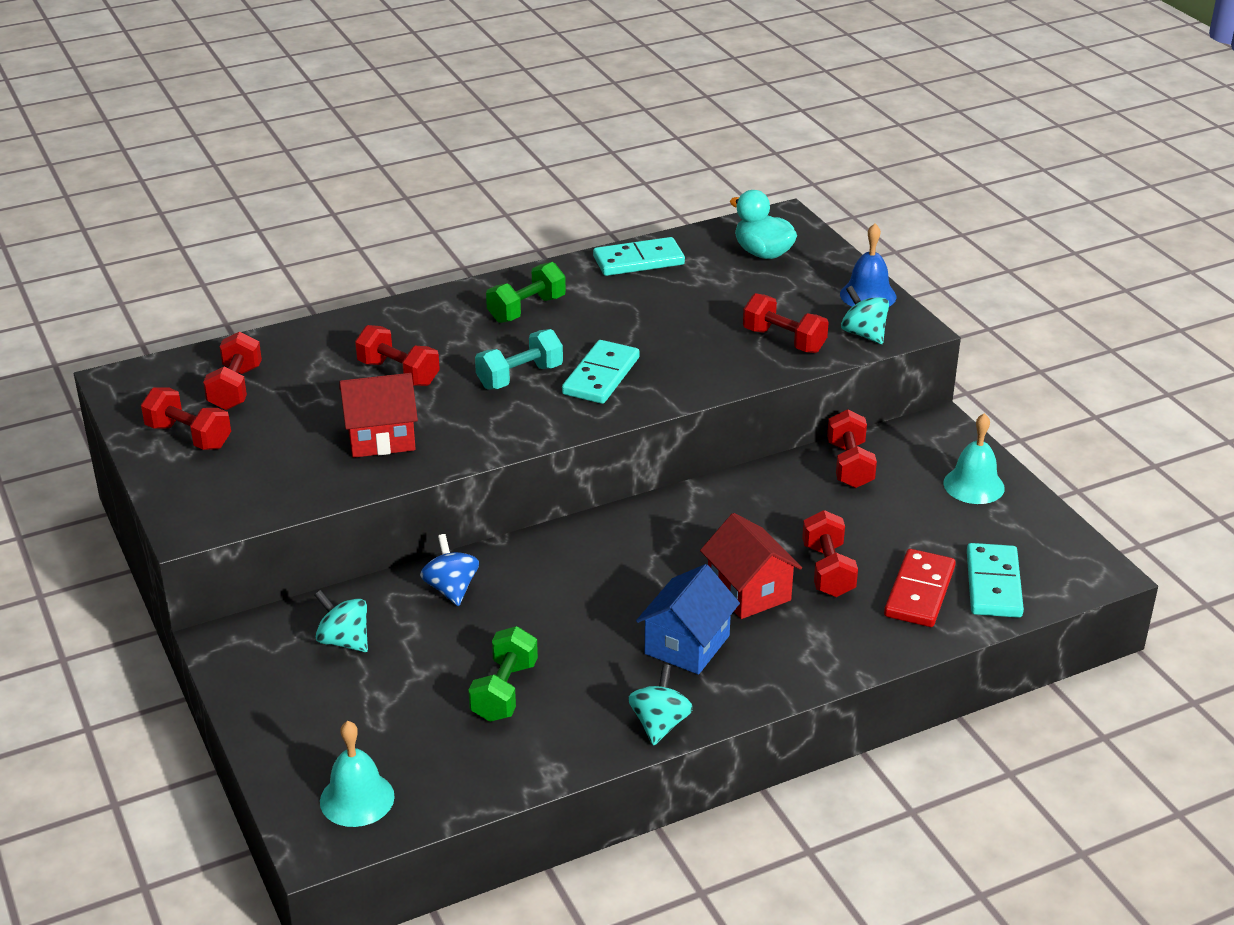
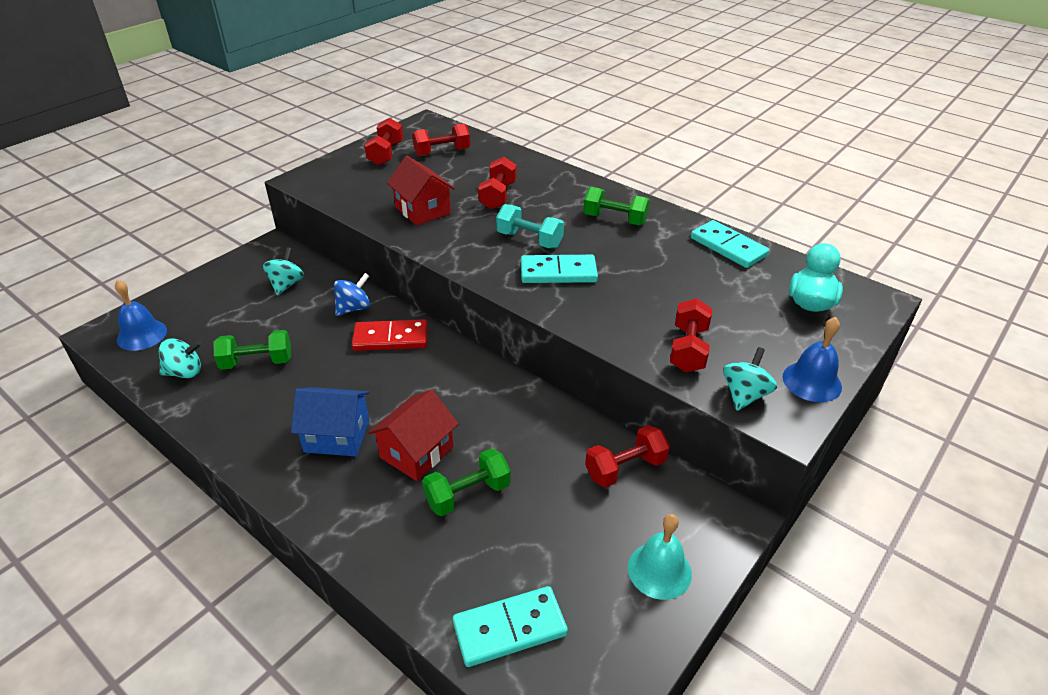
camera: 65 degrees right, 5 degrees up
(357, 799) = (142, 335): turquoise bell -> blue bell
(659, 724) = (240, 447): turquoise spinning top -> turquoise spinning top (185, 372)
(828, 571) = (468, 494): red dumbbell -> green dumbbell
(919, 592) = (469, 569): red domino -> red domino (391, 338)

